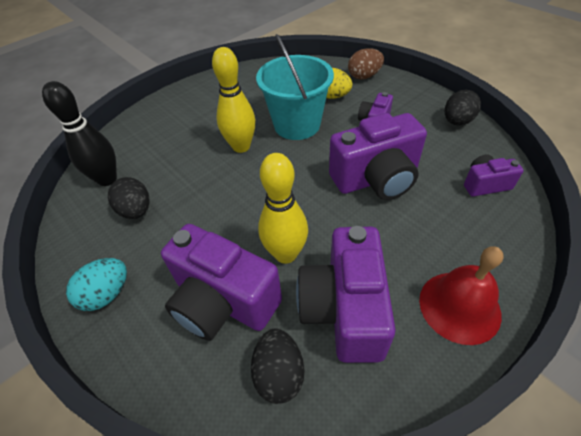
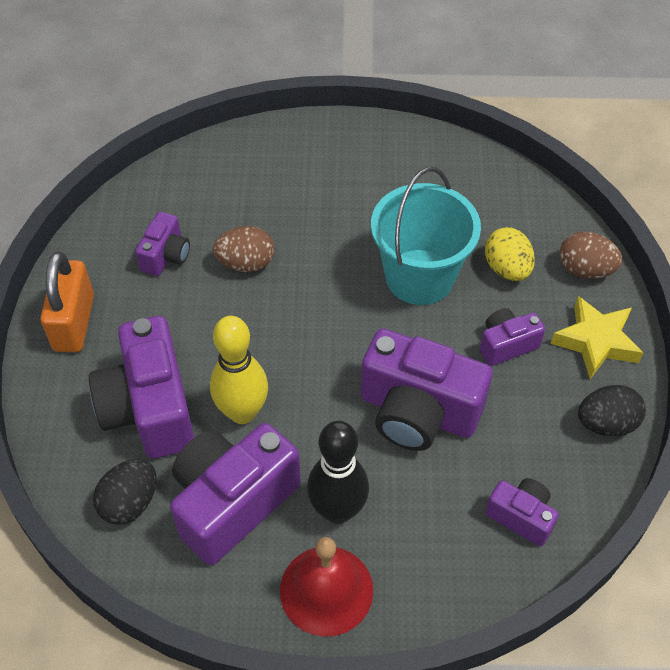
camera: 40 degrees right, 5 degrees up
(107, 179) = (173, 197): black bowling pin -> black bowling pin (337, 510)
(107, 294) = (74, 323): turquoise egg -> orange padlock
(136, 210) = (166, 256): black egg -> purple camera
(194, 180) = (246, 263): none -> brown egg
(241, 146) = (331, 258): yellow bowling pin -> none
(407, 97) = (596, 342): none -> yellow star

